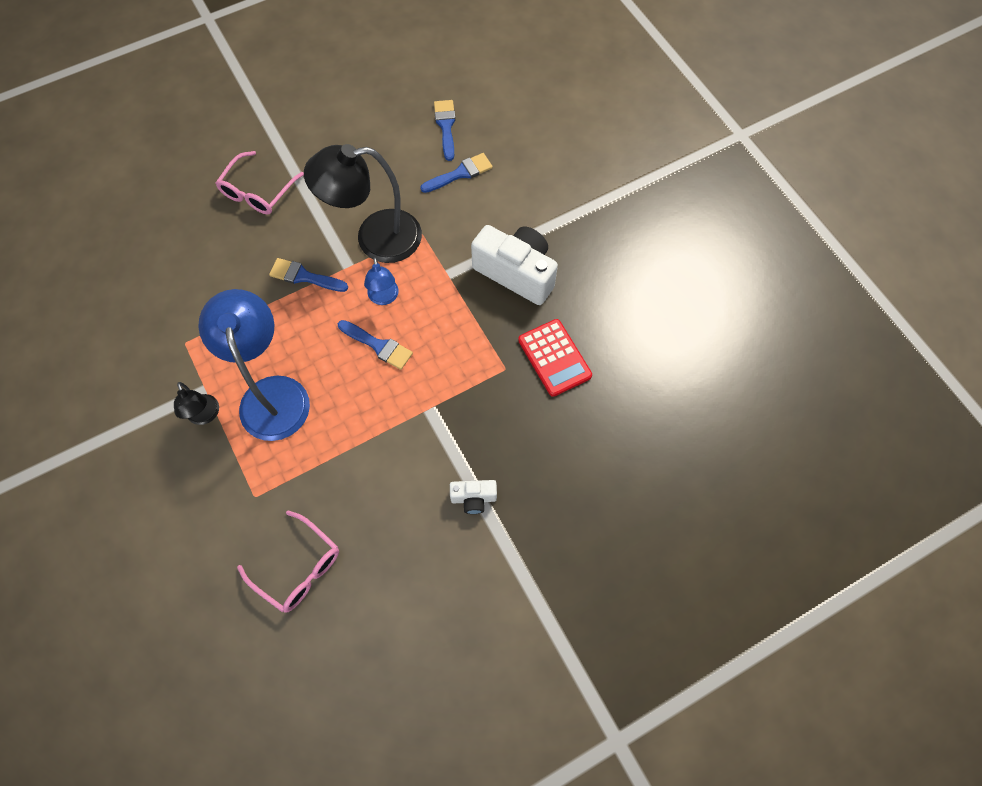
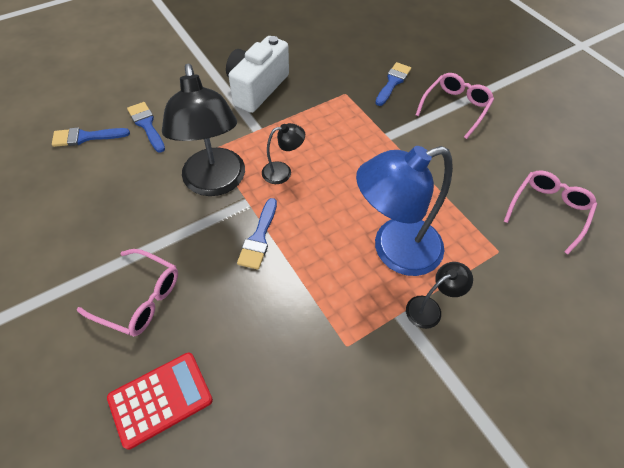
camera: 95 degrees left, 10 degrees down
(378, 346) = (333, 172): blue brush -> blue brush (393, 82)
(384, 298) = (283, 172): blue lamp -> black lamp
(473, 498) = (455, 108): white camera -> pink glasses
(554, 358) = (333, 68): red calculator -> red calculator (160, 399)

